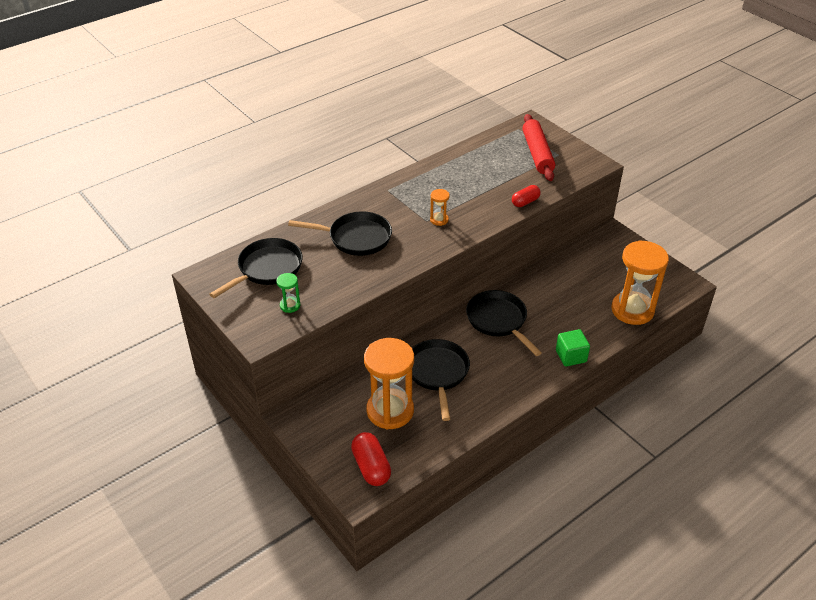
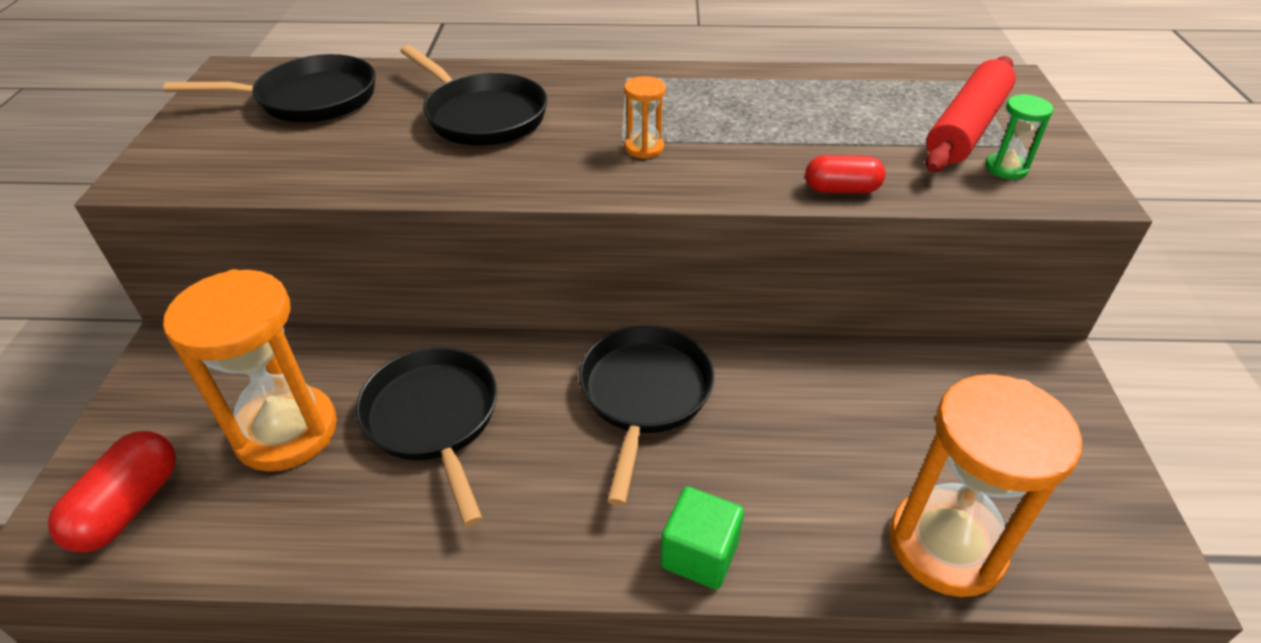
camera: 40 degrees right, 0 degrees up
(290, 305) = (251, 156): green hourglass -> green hourglass (1006, 168)
(438, 373) = (434, 420): black pan -> black pan turned 60 degrees counterclockwise

